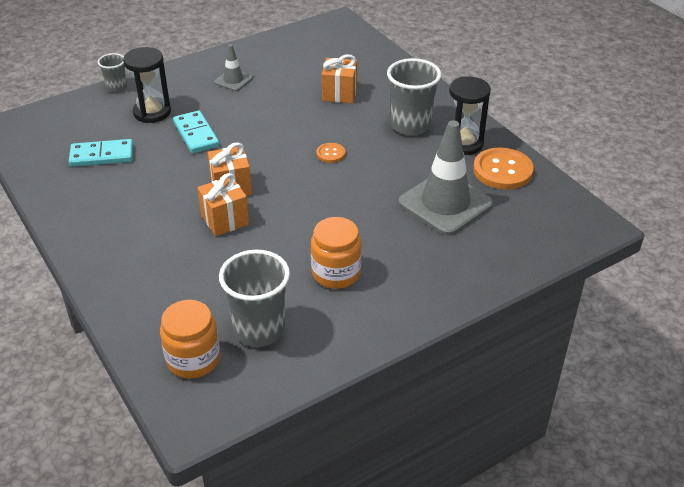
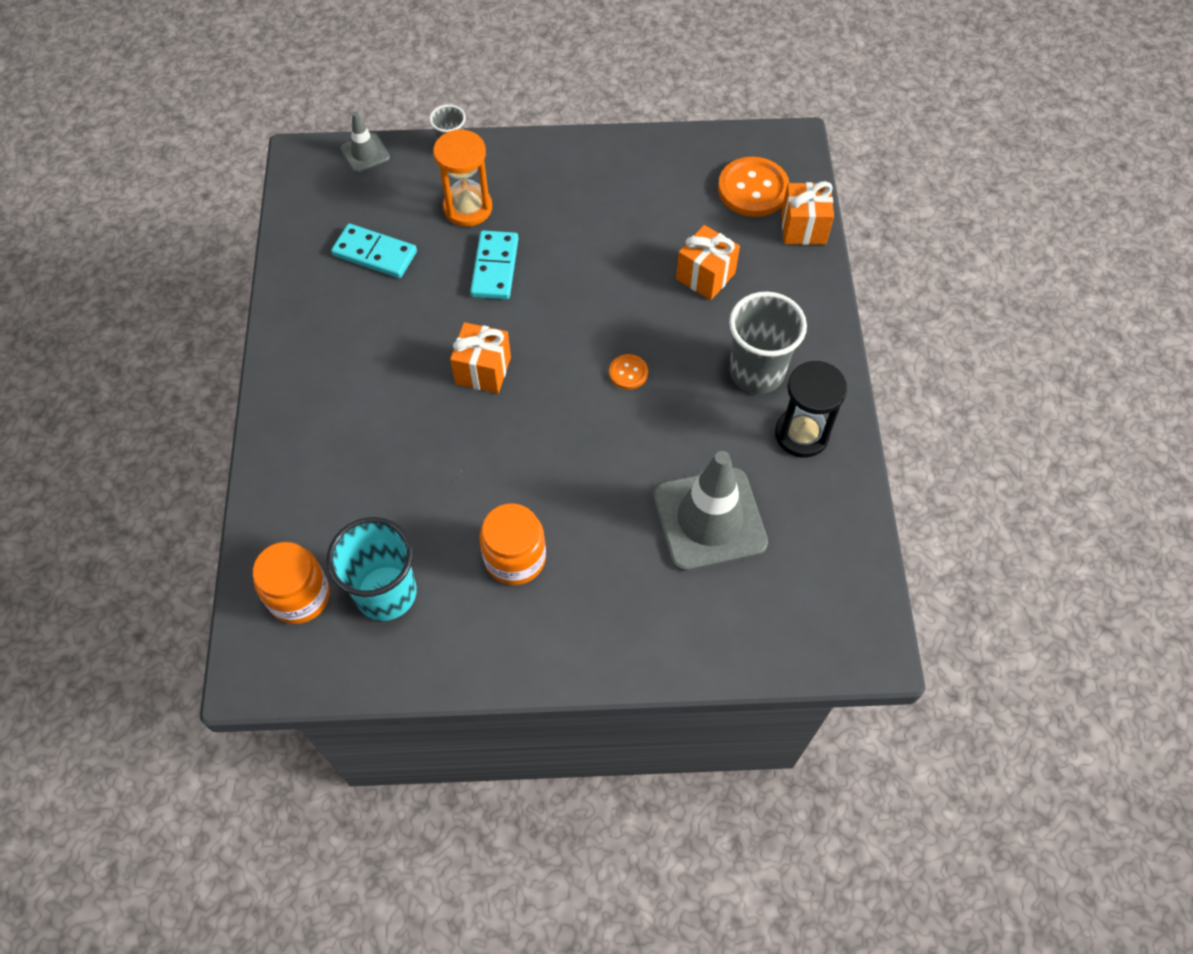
camera: 30 degrees right, 20 degrees up
(152, 112) = (468, 208): black hourglass -> orange hourglass
(225, 220) = (446, 418): orange gift -> orange gift (803, 228)
(233, 80) = (592, 195): grey traffic cone -> grey traffic cone (365, 153)
(259, 330) = (386, 593): grey cup -> turquoise cup
(502, 170) = (818, 502): orange button -> orange button (753, 189)

